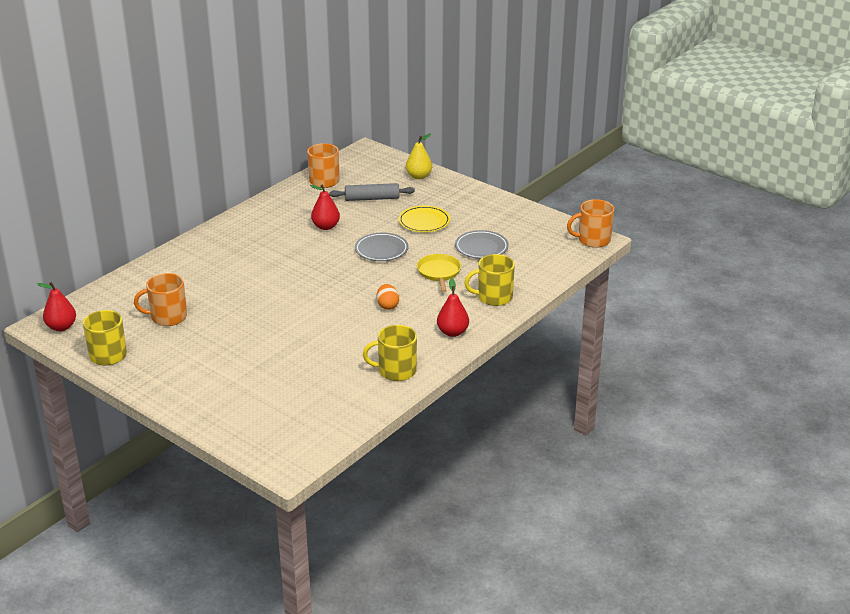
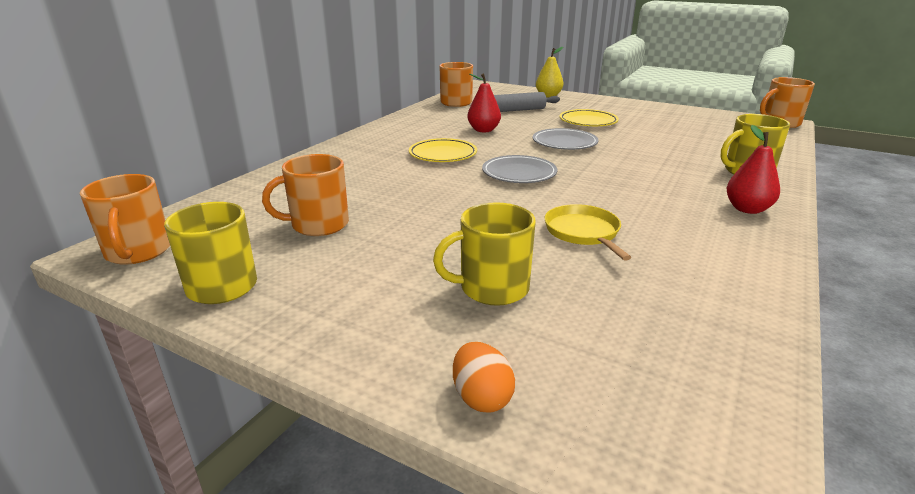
camera: 10 degrees left, 5 degrees down
(61, 327) = (138, 251): red pear -> orange mug
(277, 255) = (443, 154): none -> yellow plate
(387, 306) = (627, 189): orange egg -> orange egg (481, 397)
(396, 371) = (729, 263): yellow mug -> yellow mug (492, 288)
(439, 272) = (653, 156): yellow pan -> yellow pan (583, 232)
(481, 247) = (673, 135): grey plate -> grey plate (519, 173)

